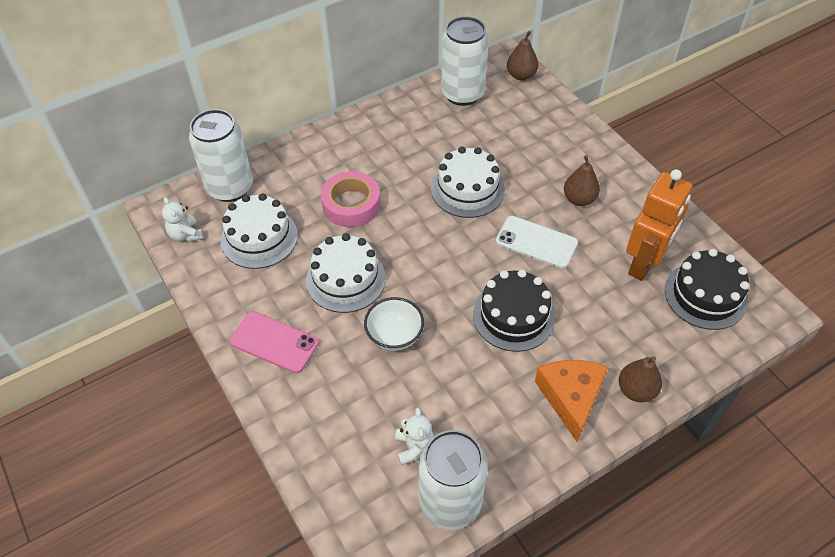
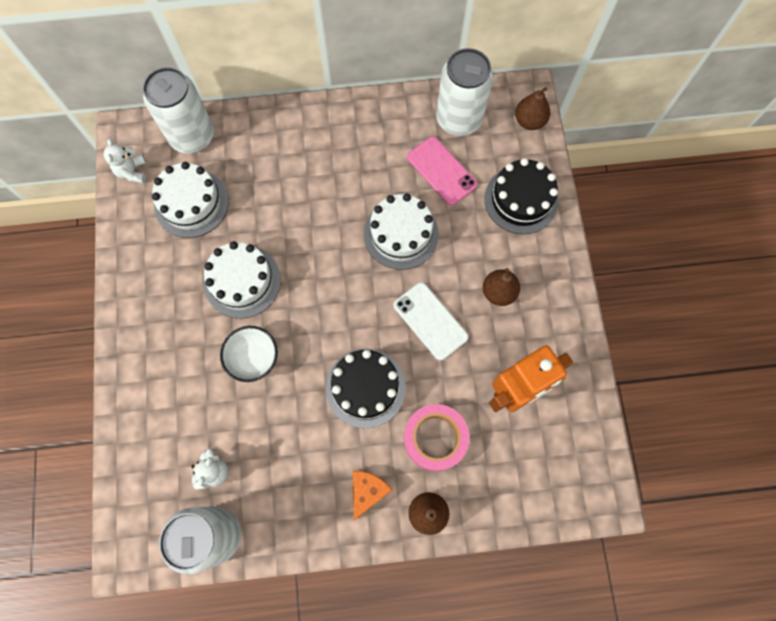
camera: 25 degrees right, 20 degrees up
(274, 342) = (153, 317): pink phone -> pink phone (441, 171)
(351, 204) = (287, 203): pink tape -> pink tape (435, 438)
(571, 397) = (367, 491): orange cheese -> orange cheese, size x0.66
(705, 295) = (551, 450): black cake -> black cake (521, 200)

